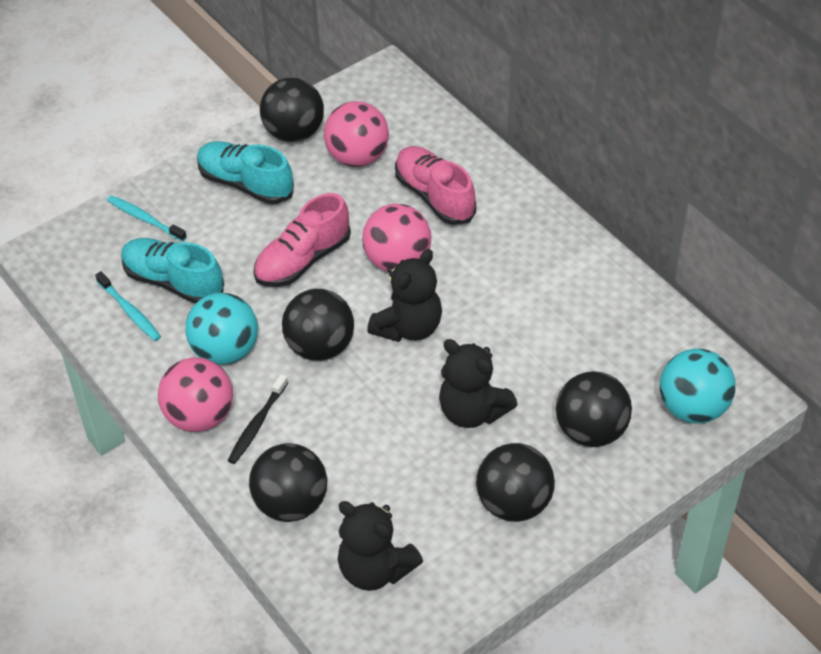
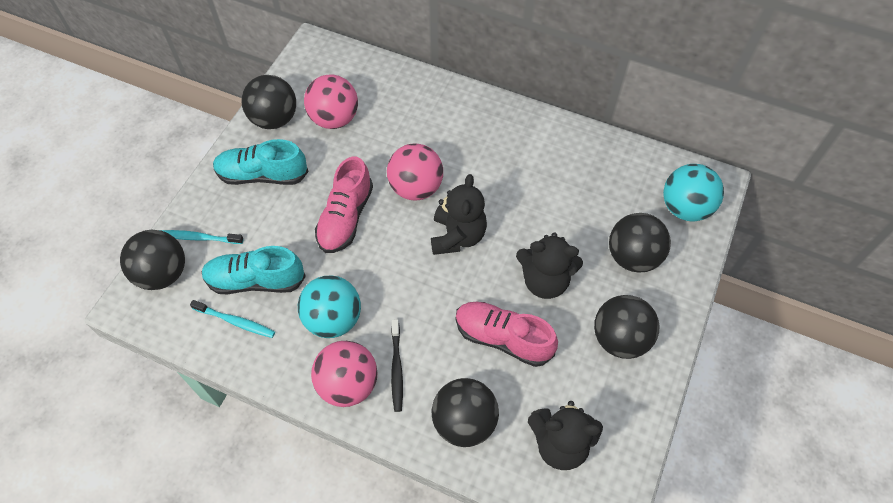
camera: 30 degrees left, 10 degrees up
(320, 347) = (403, 282): black ball -> black ball (163, 273)
(434, 196) = (410, 126): pink shoe -> pink shoe (503, 338)

